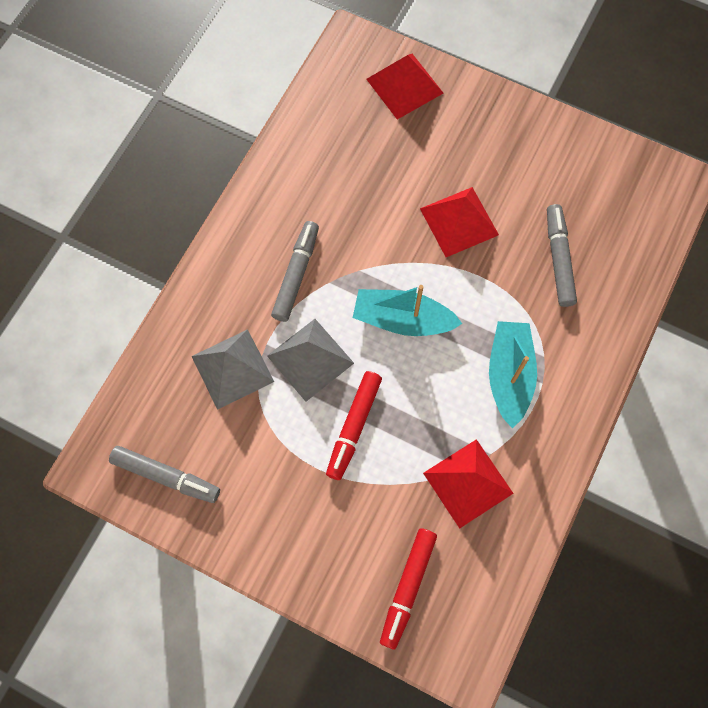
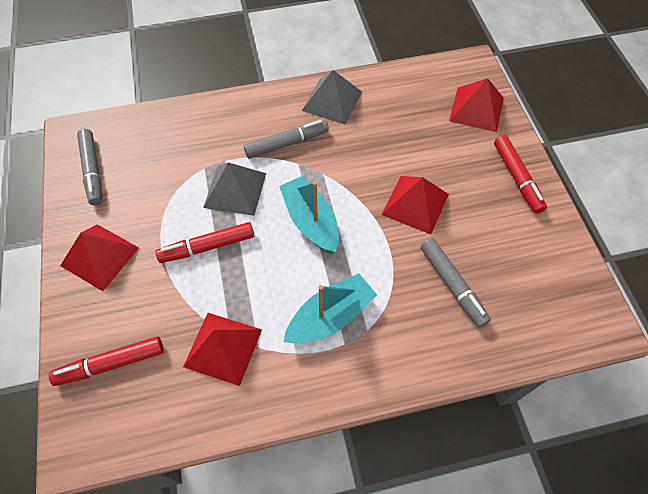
camera: 50 degrees right, 10 degrees down
(232, 368) = (193, 155): grey pyramid -> grey pyramid (332, 101)
(282, 531) = (100, 256): none -> red pyramid
(503, 121) = (517, 178): none -> red marker
(558, 259) = (452, 285): grey marker -> grey marker turned 105 degrees clockwise

